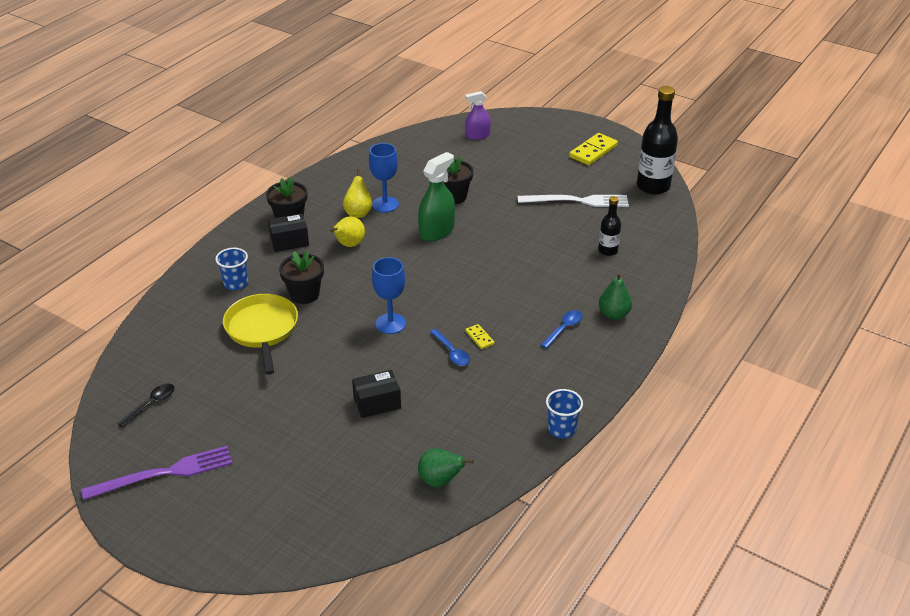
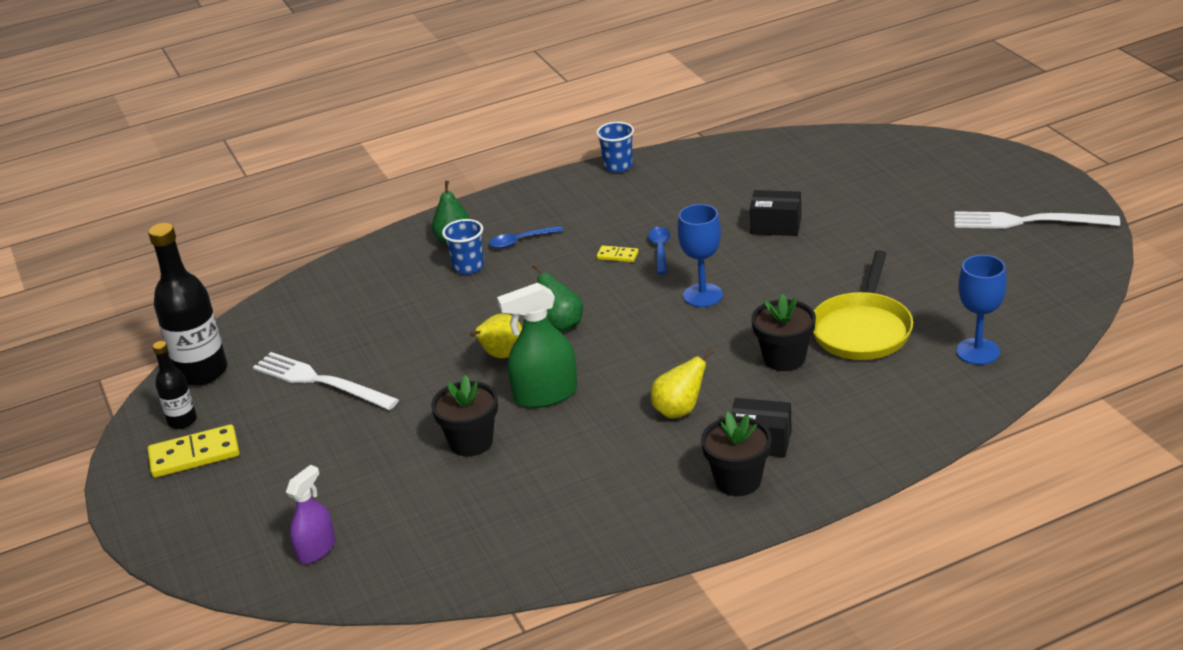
camera: 145 degrees left, 5 degrees down
(151, 404) = (1028, 284): black spoon -> none
(164, 473) = (1028, 221): purple fork -> white fork
(236, 283) = (869, 399): blue cup -> blue cup (468, 266)
(358, 213) = (628, 458): yellow pear -> yellow pear (501, 355)
(385, 204) = (578, 460): blue goblet -> blue goblet (978, 351)
(440, 481) = (761, 158): green pear -> green pear (561, 324)
(477, 135) = (316, 549): purple spray bottle -> purple spray bottle turned 75 degrees counterclockwise
(479, 338) = (617, 255): yellow domino -> yellow domino turned 75 degrees counterclockwise
(608, 250) = (371, 306): black bottle -> black bottle (182, 421)

